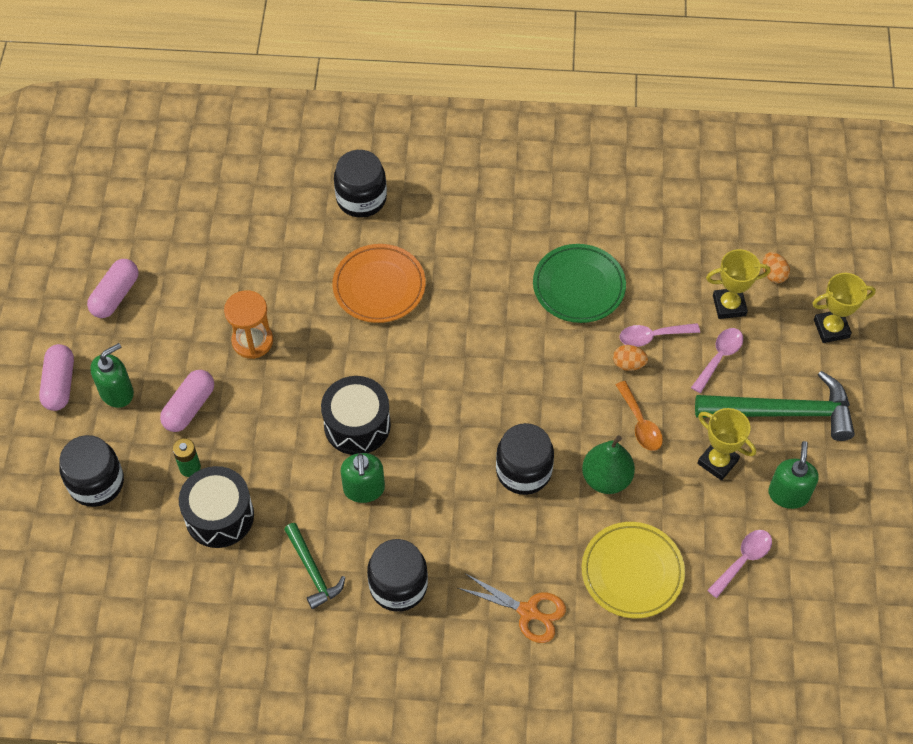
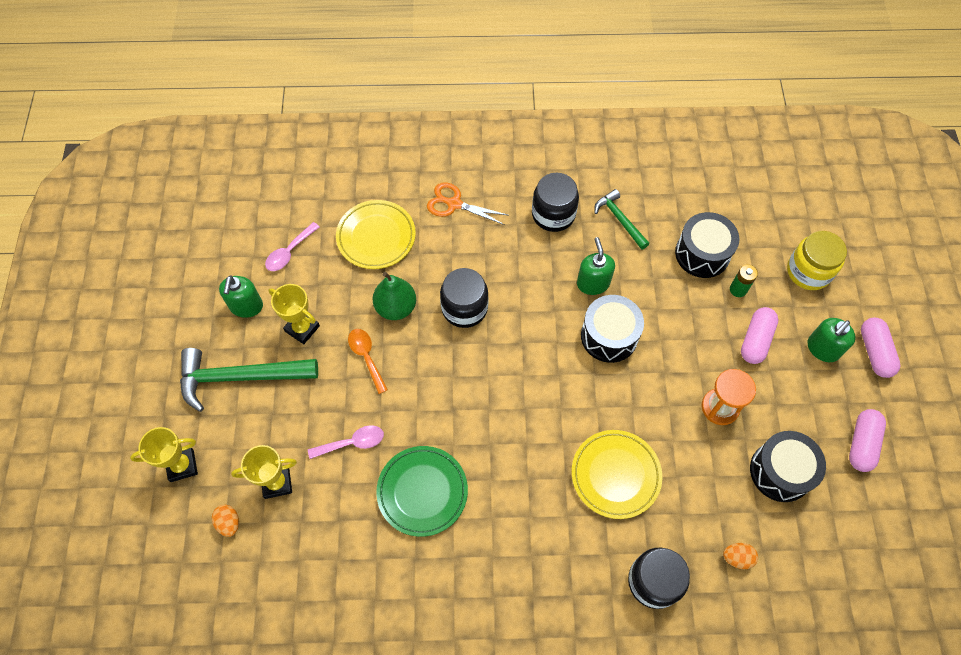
camera: 175 degrees right, 5 degrees up
(96, 483) = (808, 271): black jar -> yellow jar
(209, 277) = (780, 471): none -> black drum
(379, 286) = (615, 475): orange plate -> yellow plate
(628, 364) = (375, 412): orange egg -> orange egg (737, 558)
(719, 357) = (292, 426): pink spoon -> none

